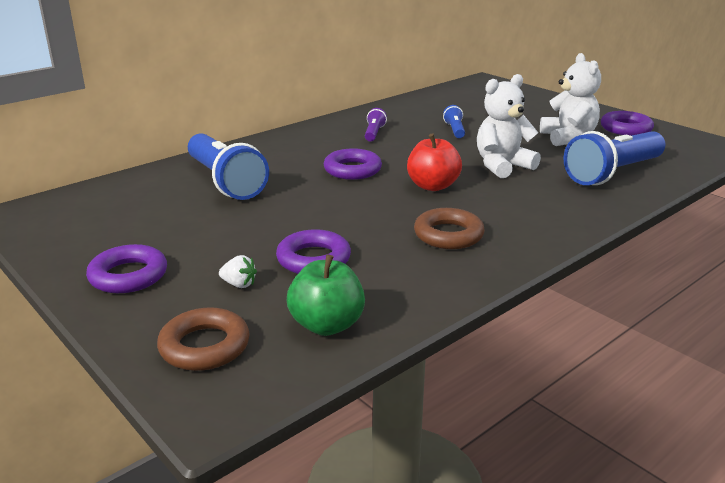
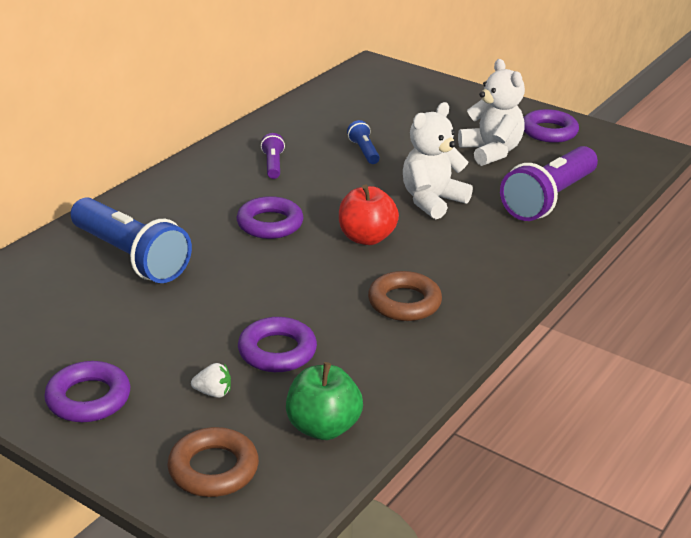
camera: 15 degrees left, 5 degrees up
(613, 173) = (549, 199): blue flashlight -> purple flashlight

